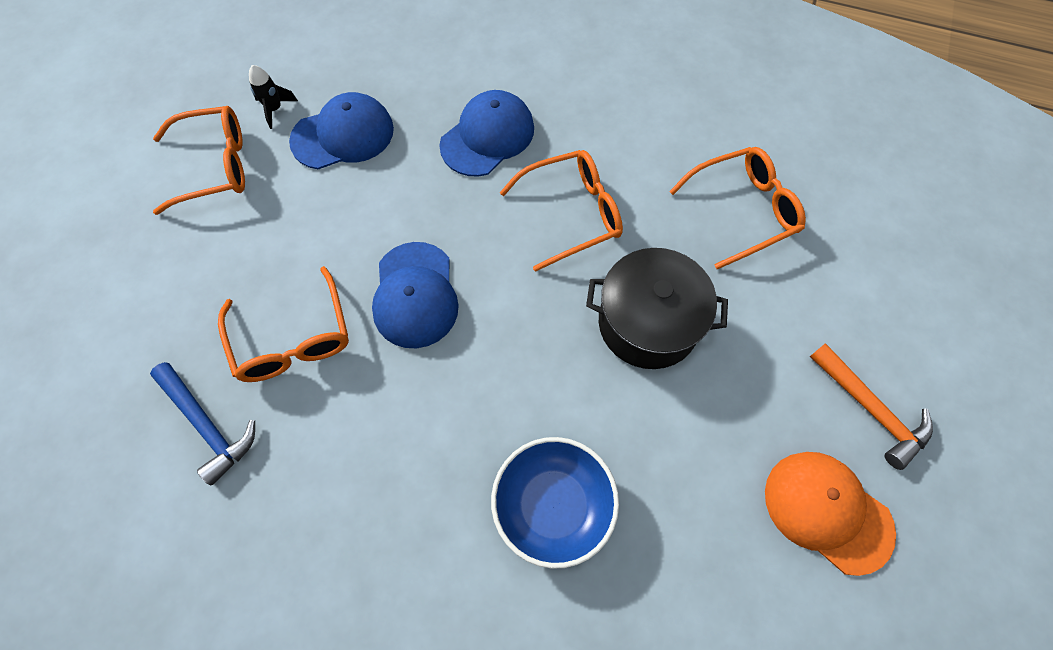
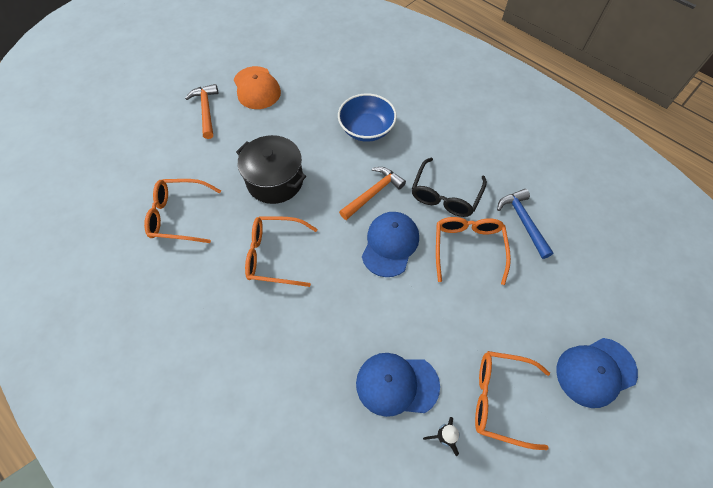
camera: 155 degrees left, 5 degrees down
(354, 419) = (445, 195): none -> black glasses
(478, 370) = (373, 193): none -> orange hammer
(487, 136) = (295, 334): blue cap -> blue cap (595, 372)

